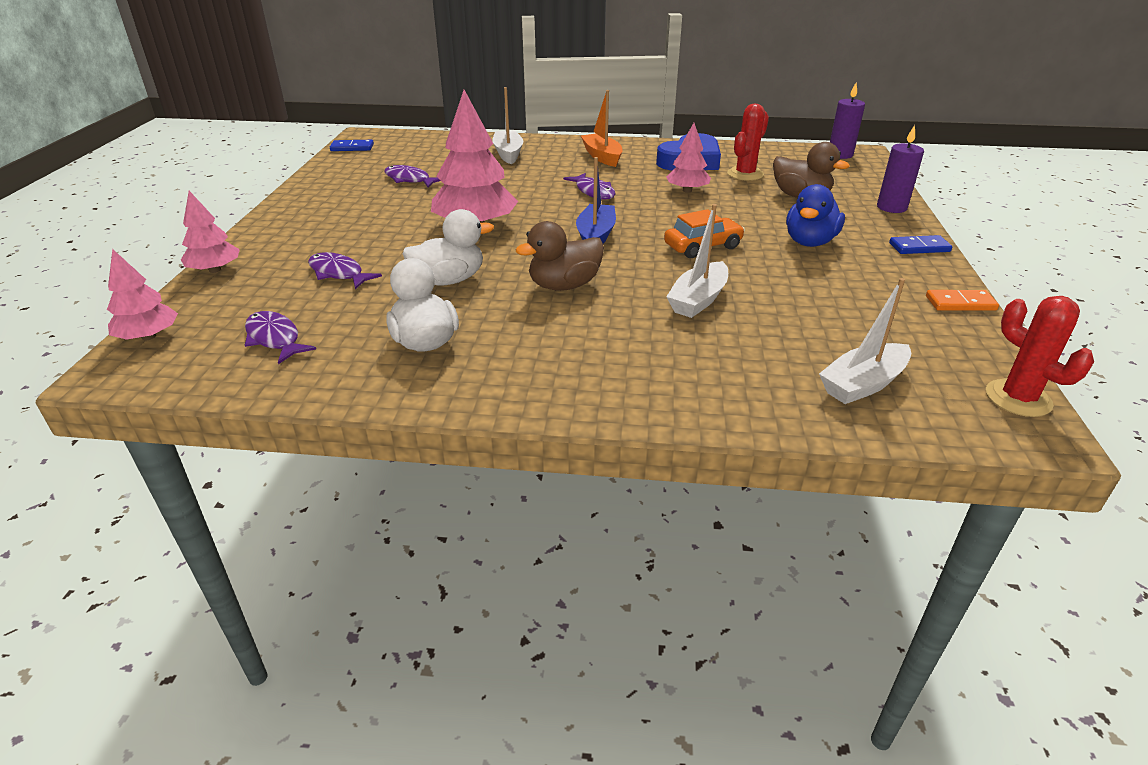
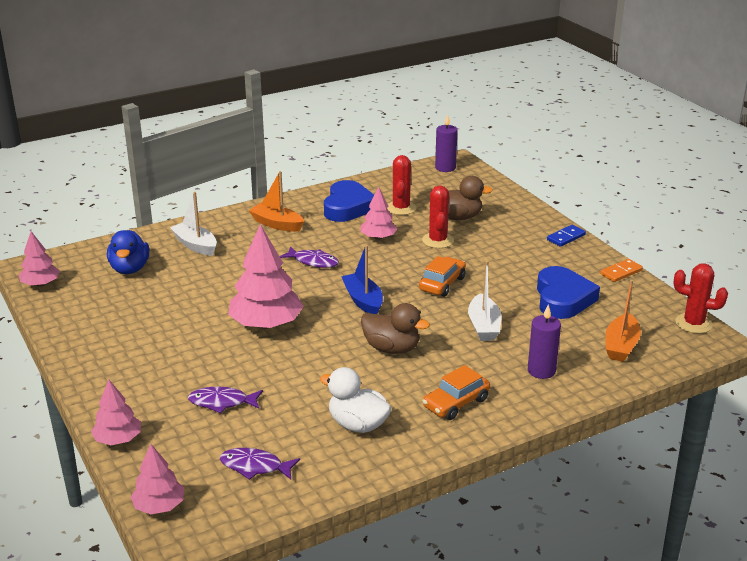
camera: 35 degrees left, 5 degrees down
(352, 148) = (41, 284): blue domino -> pink tree
(409, 180) = (148, 300): purple fish -> none
(449, 280) = (310, 375): white duck -> none
(558, 364) = (456, 403): none -> orange car
(564, 285) = (392, 348): brown duck -> brown duck turned 90 degrees counterclockwise
(749, 209) = (438, 240): none -> red cactus
(809, 242) = (502, 256): blue duck -> blue duck (130, 269)
(839, 305) = (563, 298): none -> blue heart
(863, 384) = (621, 346): white boat -> orange boat
(891, 207) = (522, 208): purple candle -> purple candle (541, 371)

